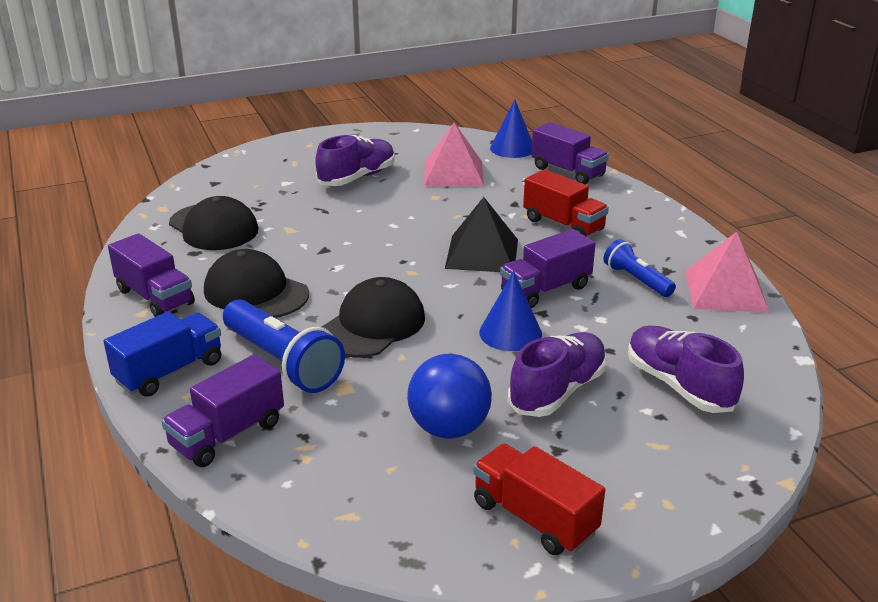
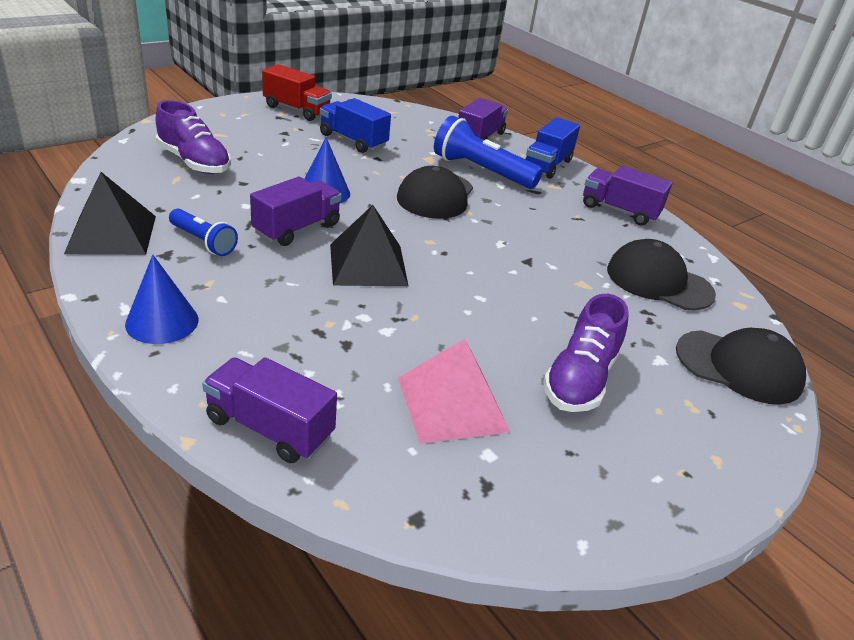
camera: 160 degrees right, 5 degrees up
(256, 292) = (548, 217): black cap -> black cap (739, 367)
(449, 428) = (353, 141): blue ball -> blue truck
(512, 148) = (375, 494): blue cone -> blue cone (162, 321)
(558, 391) = (284, 158): purple shoe -> none
(563, 225) = (279, 310): red truck -> none
(725, 291) = (111, 234): pink pyramid -> black pyramid

